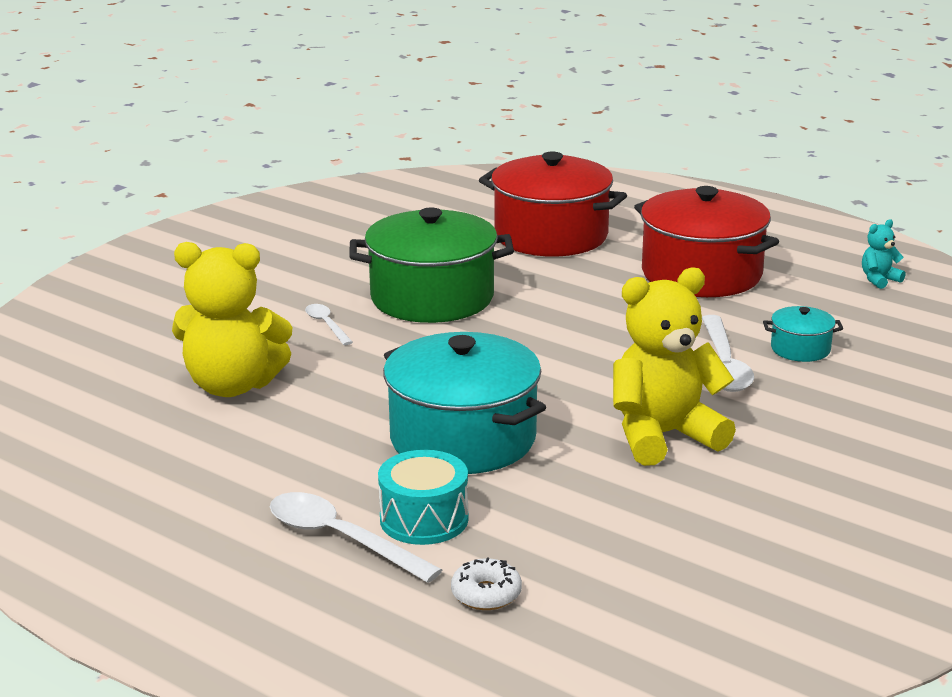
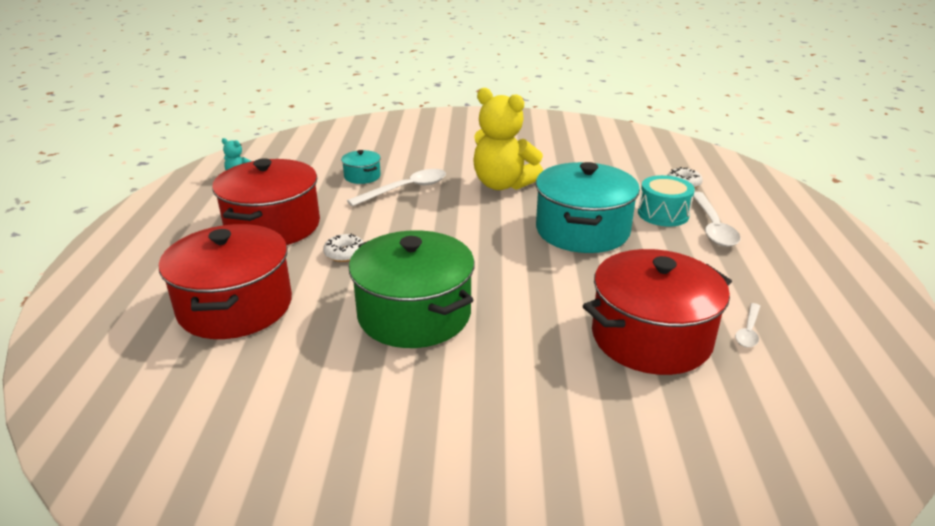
camera: 125 degrees left, 5 degrees up
(232, 386) = (651, 337): yellow teddy bear -> red pot
(326, 325) = (514, 343): white spoon -> white spoon (748, 331)
(590, 294) = (344, 254): none -> white donut

